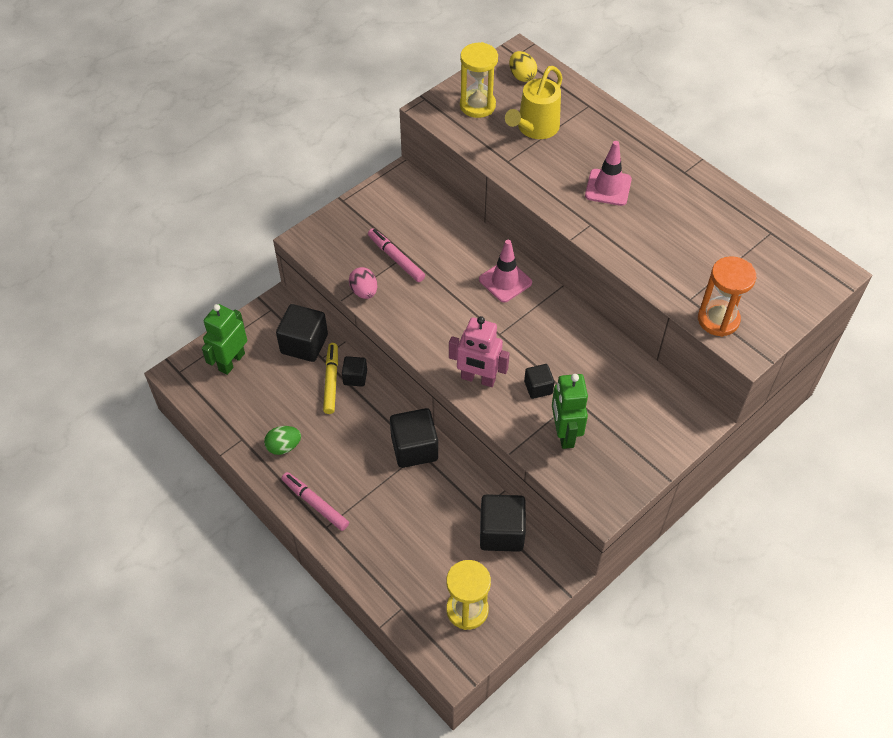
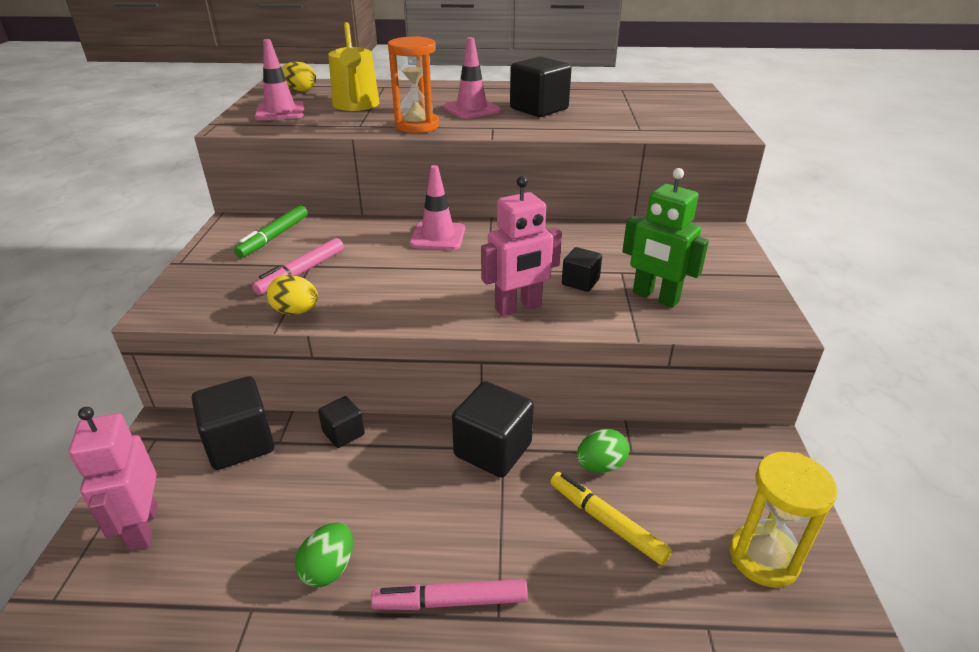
camera: 45 degrees left, 20 degrees down
(231, 361) = (143, 527): green robot -> pink robot
(331, 381) = (317, 455): yellow marker -> yellow marker (606, 522)
(364, 291) = (296, 311): pink egg -> yellow egg
(396, 258) = (301, 272): pink marker -> pink marker turned 60 degrees counterclockwise
(411, 211) = (274, 237): none -> green marker
(455, 503) = (600, 465): none -> green egg
(477, 105) = (280, 112): yellow hourglass -> pink traffic cone
(501, 532) = (677, 456): black cube -> black cube (539, 109)
(718, 319) = (678, 129): orange hourglass -> orange hourglass (417, 126)

